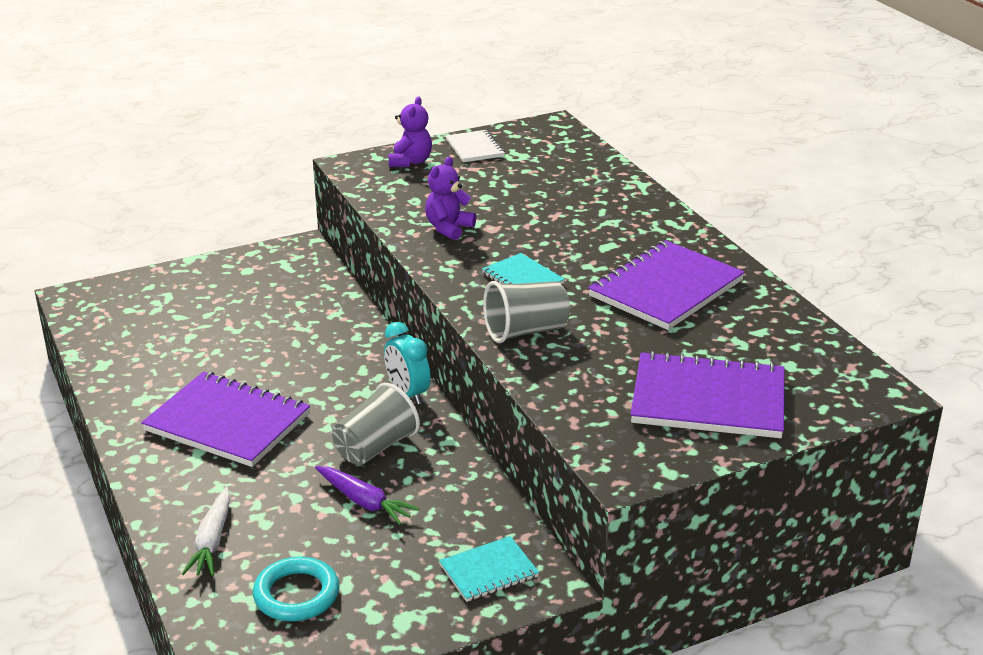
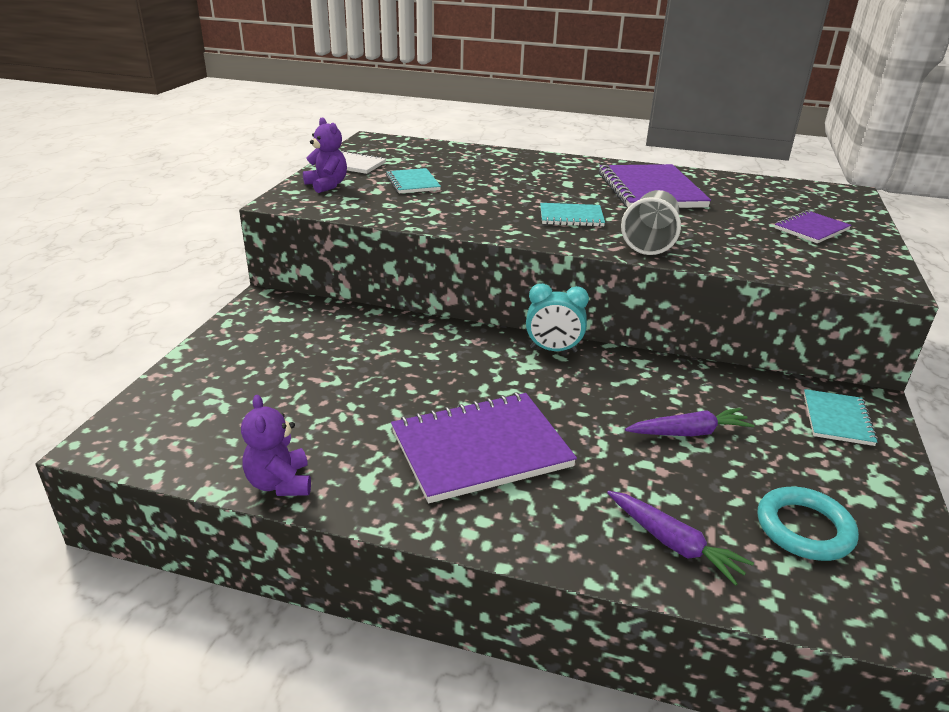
camera: 50 degrees left, 0 degrees up
(212, 541) = (673, 543): white carrot -> purple carrot
(375, 447) = (613, 394): grey cup -> none
(448, 228) = (454, 210): purple teddy bear -> purple teddy bear (280, 483)
(478, 187) = (413, 183): none -> turquoise notebook
(708, 400) = (811, 229): purple notebook -> purple notebook, size x0.53

